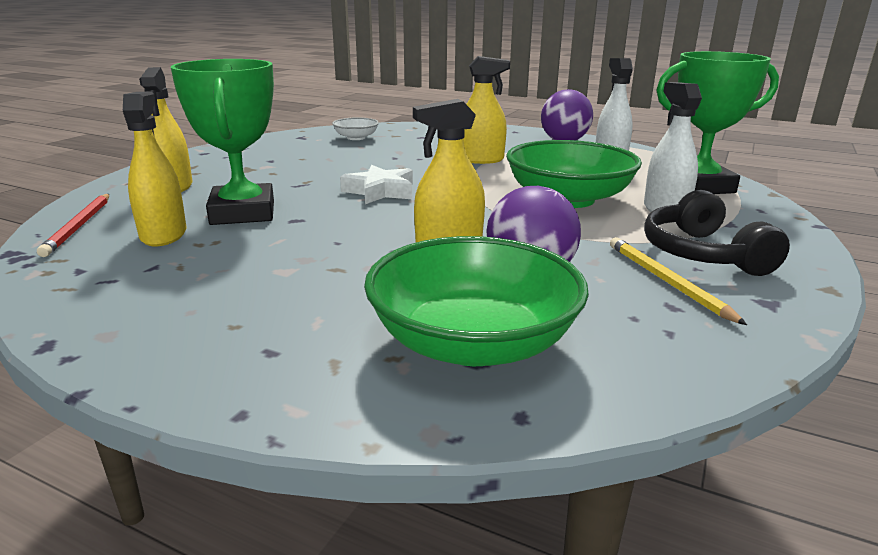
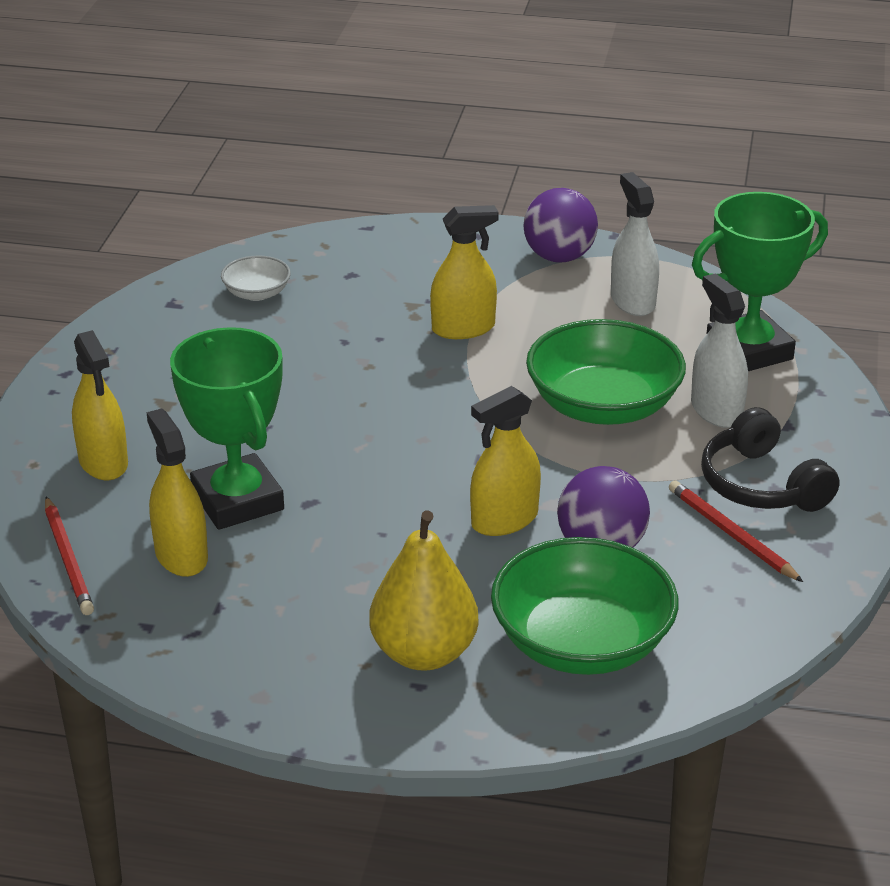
camera: 15 degrees left, 10 degrees up
(300, 325) = (424, 653): none -> yellow pear
(380, 191) = (373, 428): white star -> none
(666, 282) = (731, 534): yellow pencil -> red pencil

